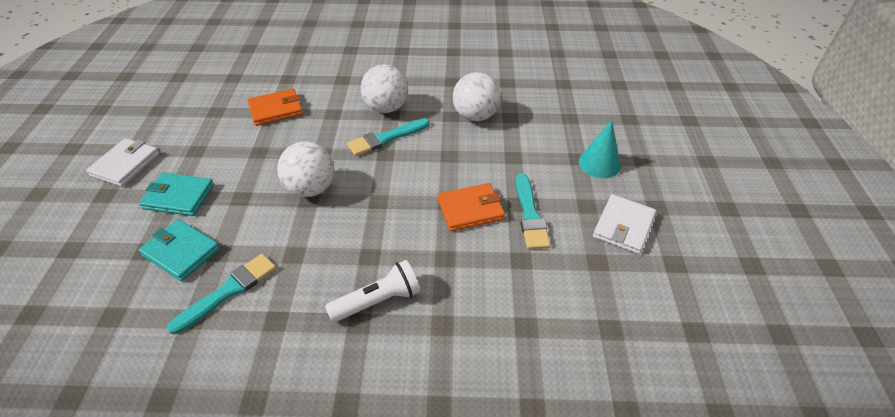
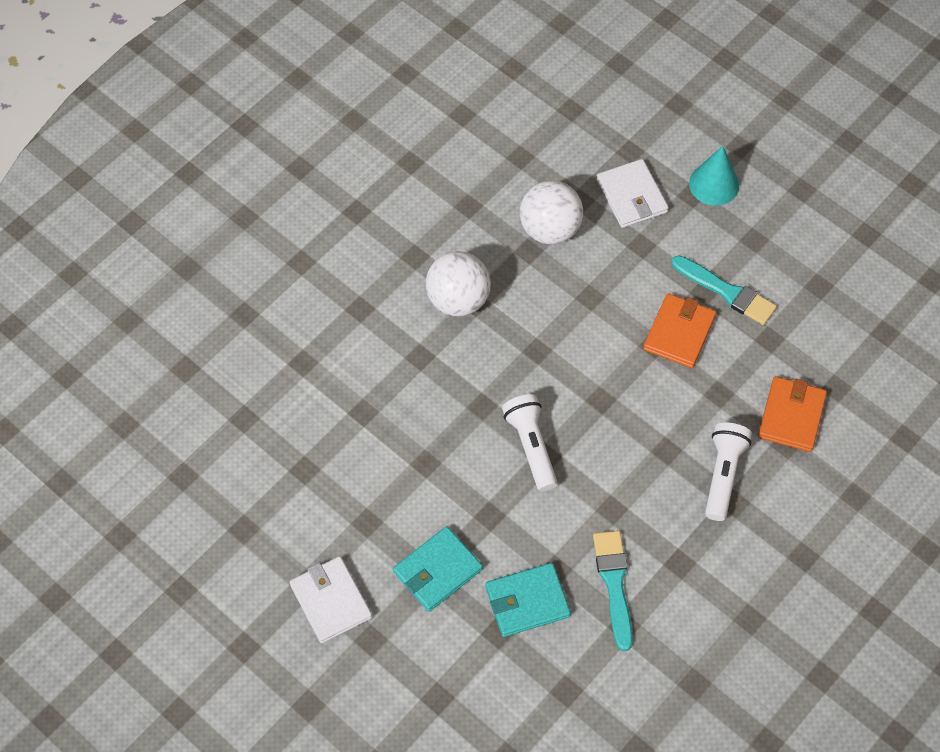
camera: 50 degrees left, 15 degrees up
(276, 110) = (359, 407): orange wallet -> orange wallet (791, 416)
(311, 188) = (531, 446): white ball -> white flashlight
(386, 138) = (511, 333): turquoise brush -> none
(623, 226) = (800, 234): white wallet -> white wallet (632, 196)

